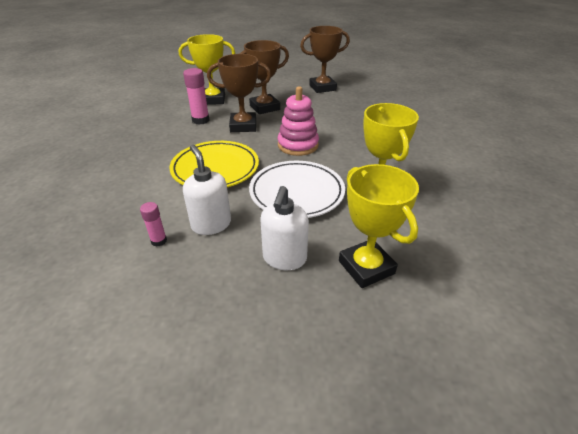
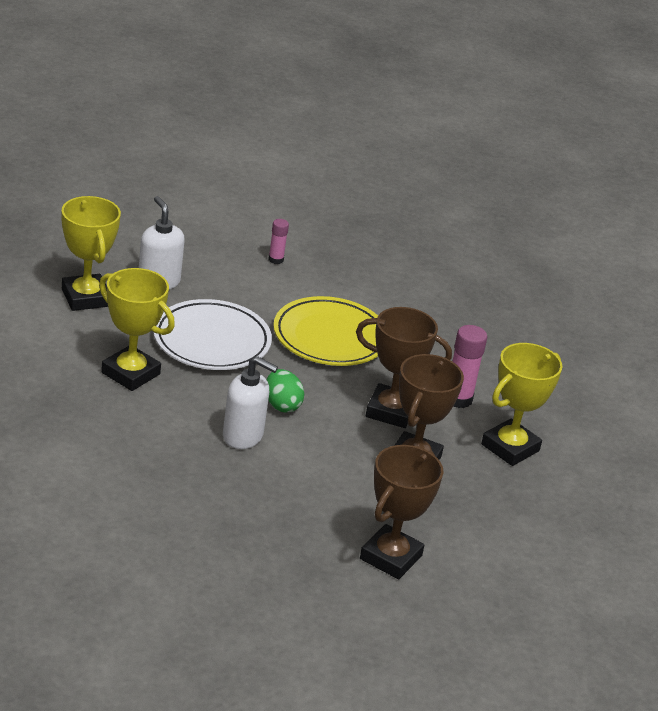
camera: 135 degrees right, 5 degrees down
(211, 224) = (253, 285): white soap dispenser -> white soap dispenser (243, 436)
(243, 126) = (390, 411): brown trophy -> brown trophy turned 60 degrees clockwise
(298, 145) = (281, 405): pink stacking toy -> green egg
(366, 267) = (86, 297): yellow trophy -> yellow trophy turned 45 degrees clockwise

